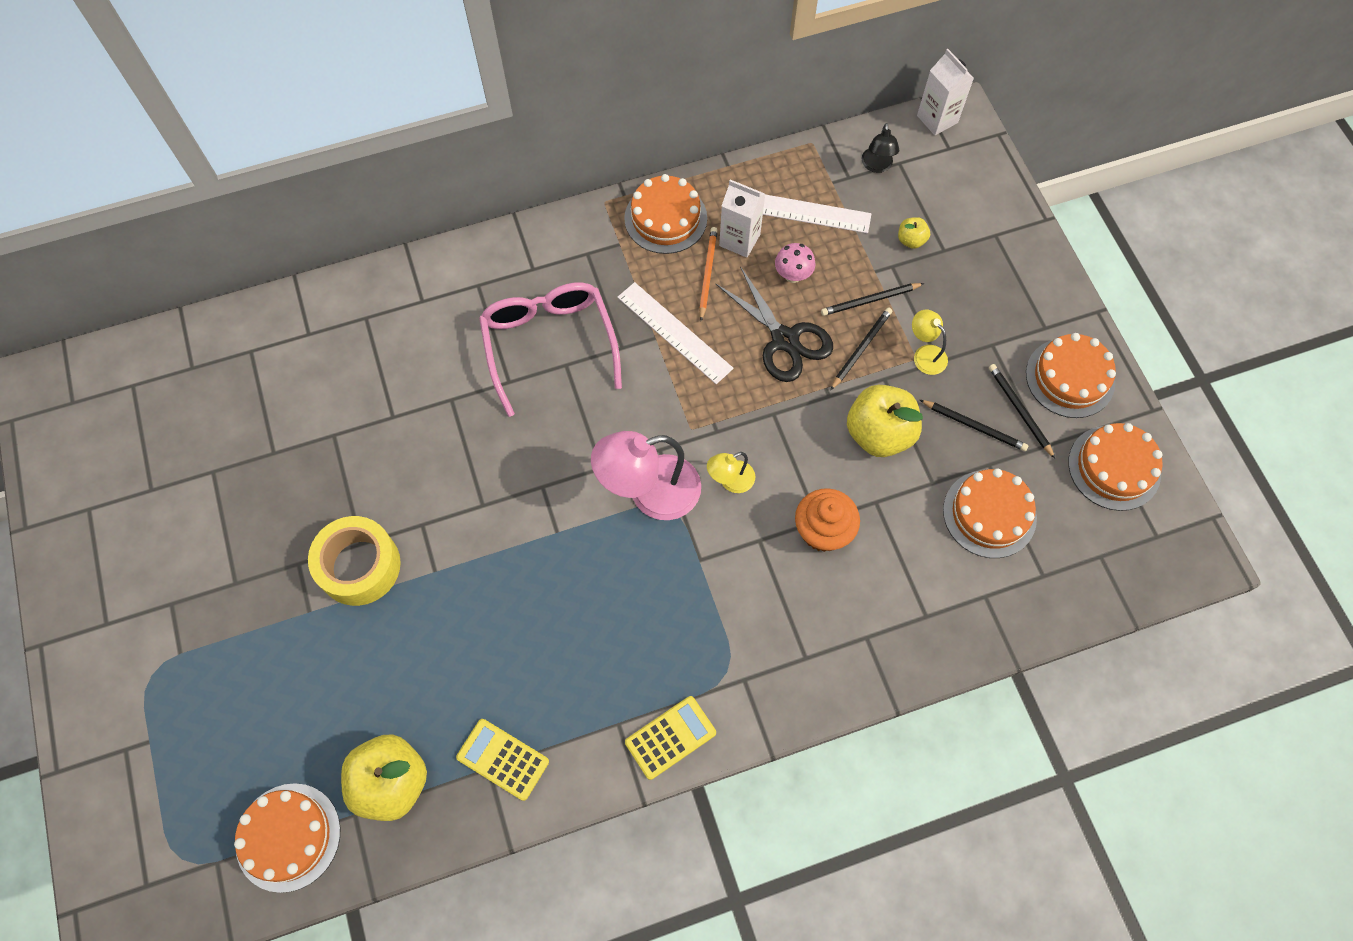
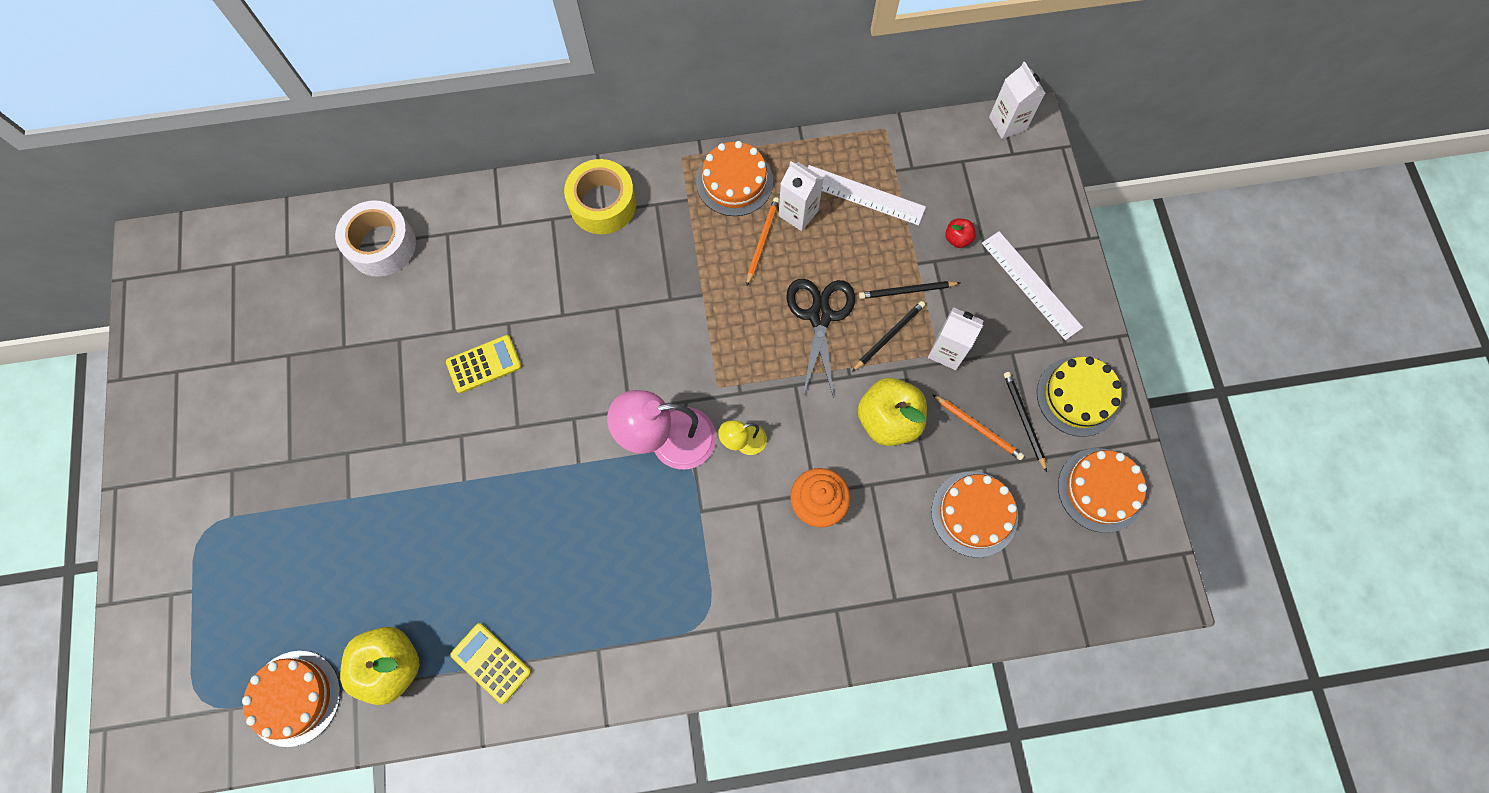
camera: 10 degrees right, 5 degrees up
(296, 340) = (382, 245): none -> white tape
(359, 566) = (399, 464): yellow tape -> yellow tape (603, 204)
(549, 345) = (605, 286): pink glasses -> none
(670, 737) = (642, 670): yellow calculator -> yellow calculator (484, 364)
(674, 332) = (720, 292): white ruler -> white ruler (1031, 285)
(784, 340) = (820, 316): black scissors -> black scissors turned 150 degrees counterclockwise
(793, 275) = (840, 255): pink mushroom -> none
(877, 166) = (940, 161): black lamp -> none
(911, 240) = (957, 238): yellow apple -> red apple
(925, 354) = (947, 351): yellow lamp -> white carton
(974, 426) = (978, 428): black pencil -> orange pencil
(1070, 378) = (1078, 396): orange cake -> yellow cake

